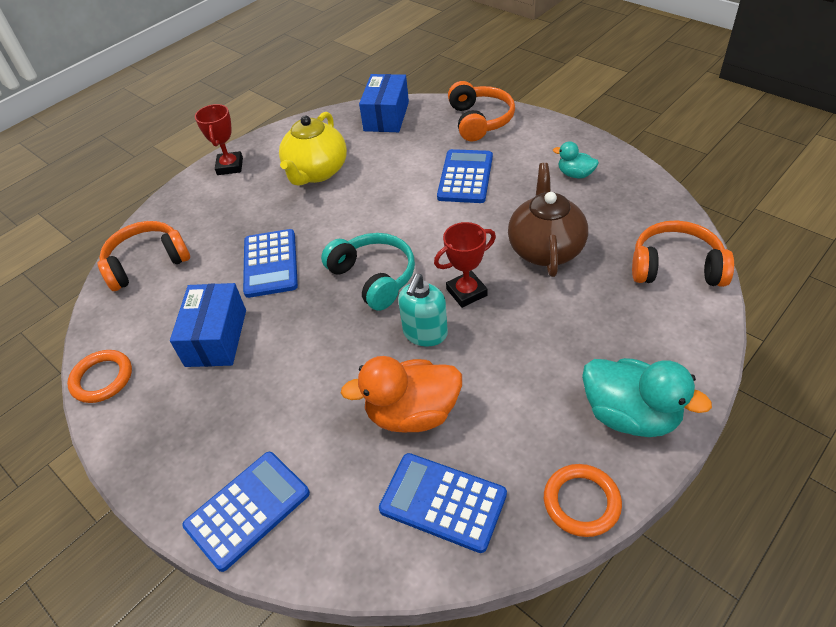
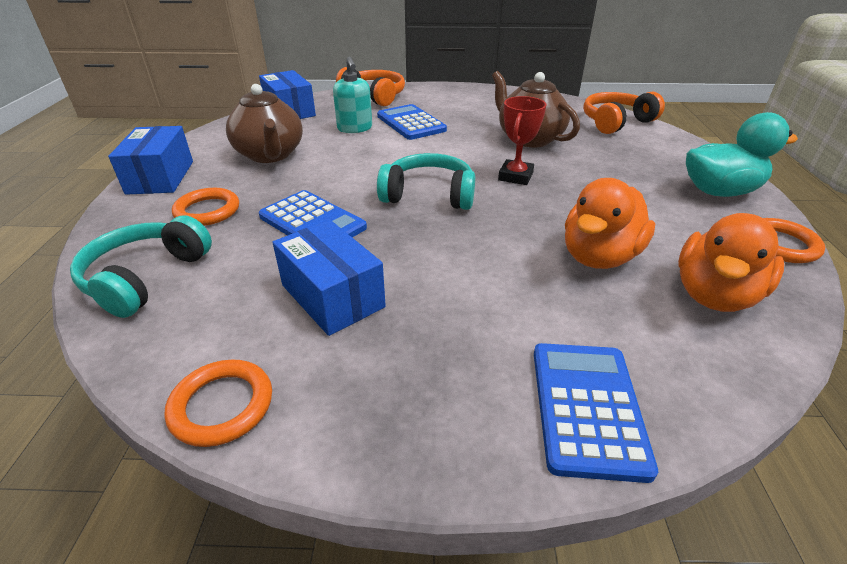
camera: 45 degrees left, 10 degrees down
(147, 263) = (146, 277): orange headphones -> turquoise headphones
(225, 218) = (207, 211): none -> orange ring
(230, 166) = (160, 177): red trophy -> blue box
(316, 172) = (270, 155): yellow teapot -> brown teapot
(425, 333) = (525, 209): turquoise soap dispenser -> turquoise soap dispenser (355, 128)
(443, 502) = (714, 295): blue calculator -> orange duck
(575, 174) = (486, 103): turquoise duck -> none

